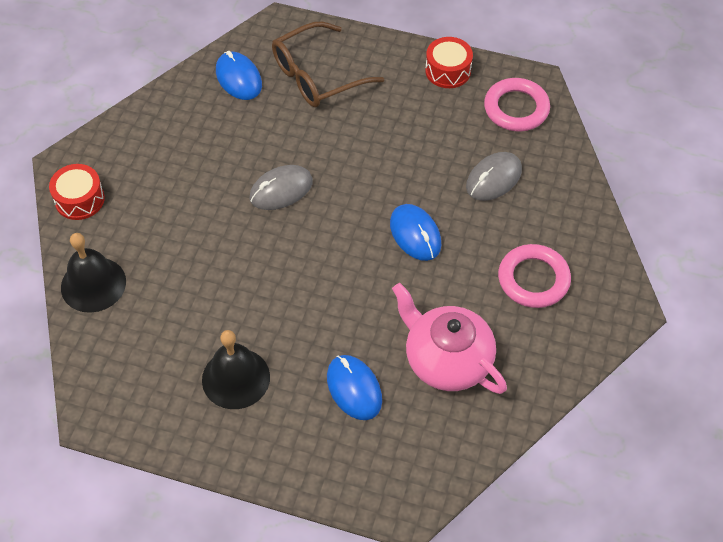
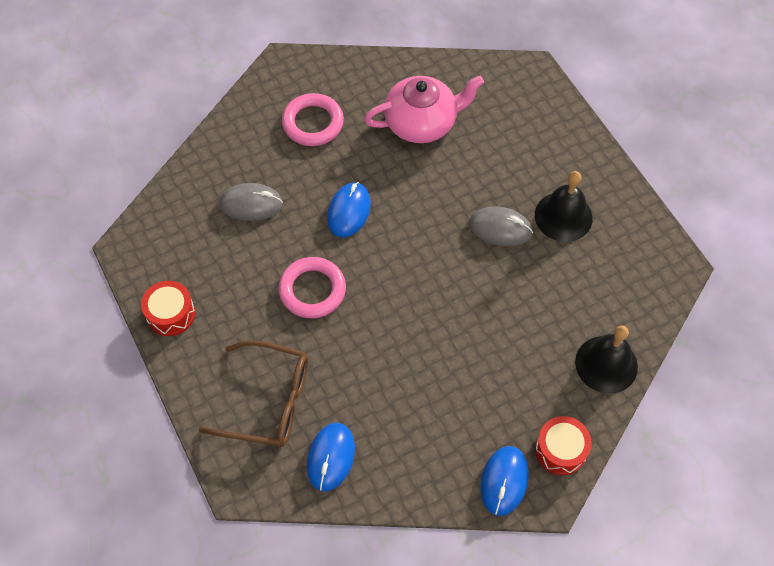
camera: 135 degrees left, 5 degrees up
(281, 190) = (402, 323): grey mouse -> grey mouse (500, 228)
(354, 388) = (495, 151): blue mouse -> blue mouse (504, 481)
(446, 360) = (422, 123): pink teapot -> pink teapot turned 105 degrees counterclockwise
(516, 108) = (167, 240): pink ring -> pink ring (312, 290)

